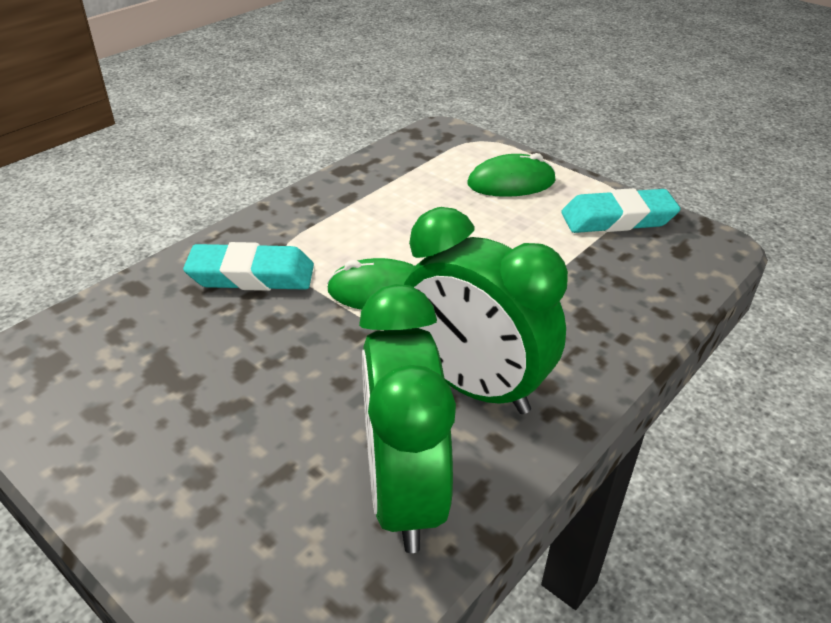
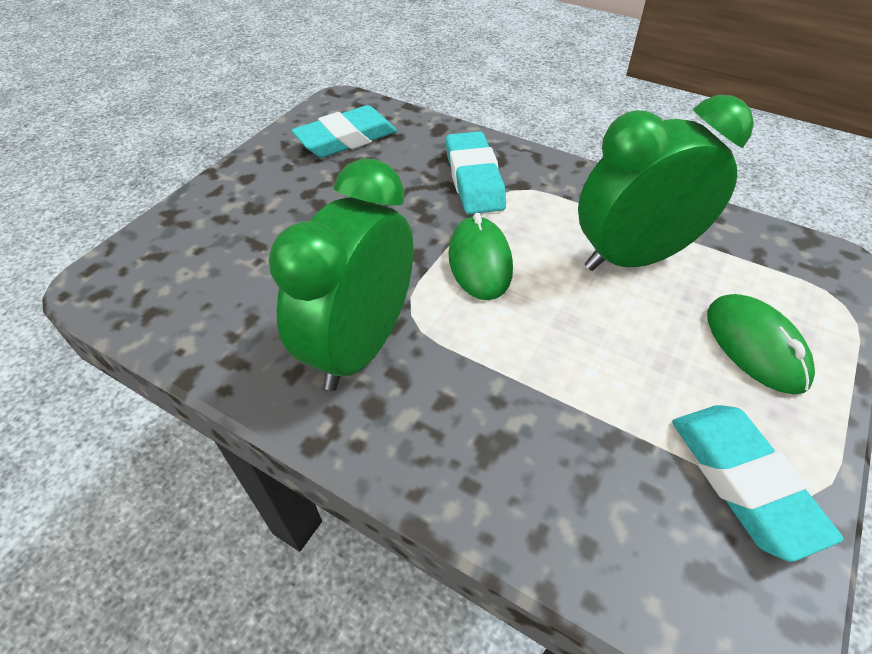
camera: 80 degrees right, 10 degrees up
(100, 370) = (346, 139): none -> turquoise eraser
(403, 493) = (234, 314): green clock -> green clock (632, 258)

